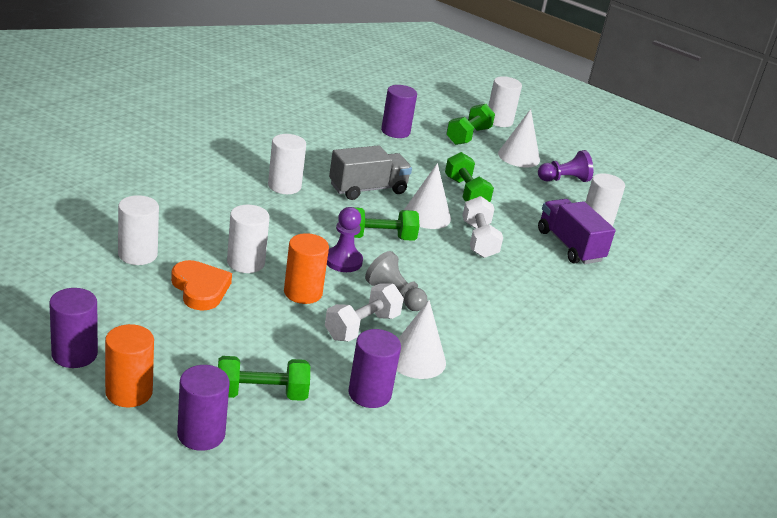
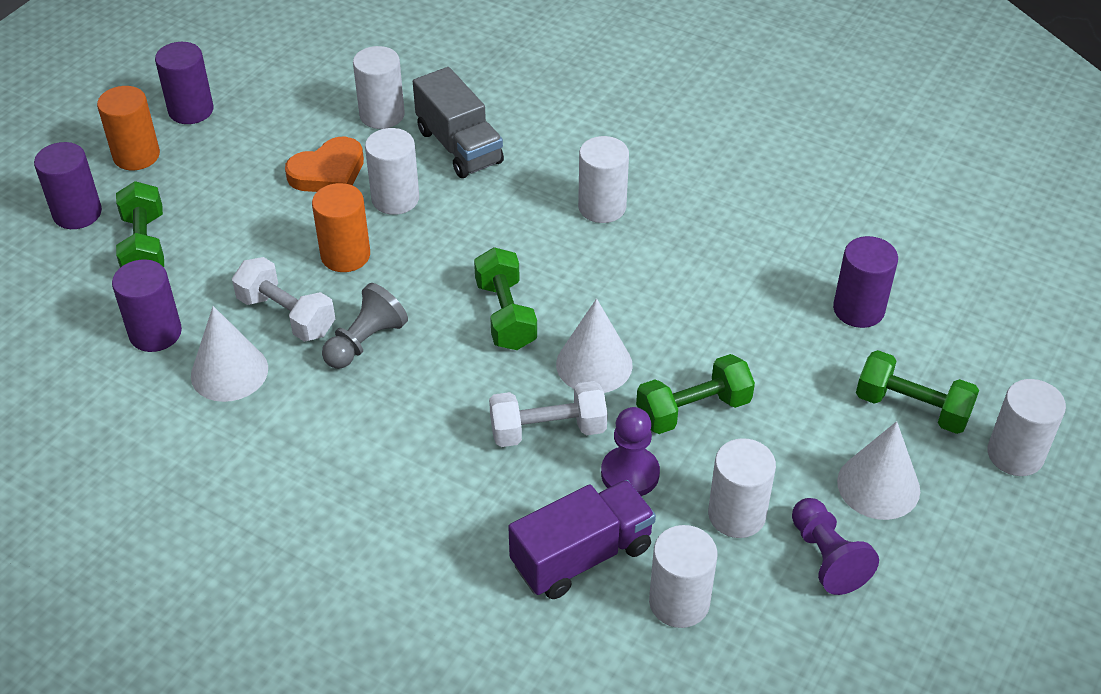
camera: 90 degrees right, 15 degrees up
(343, 261) = (431, 284): purple pawn -> purple pawn (630, 474)
(368, 189) = (640, 292): grey truck -> grey truck (459, 146)
(539, 196) = (736, 515): none -> white cylinder

